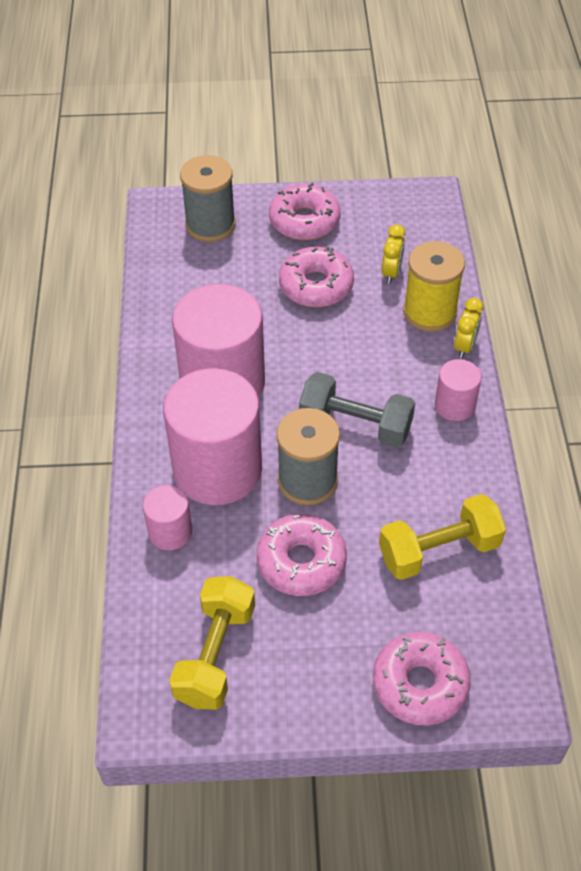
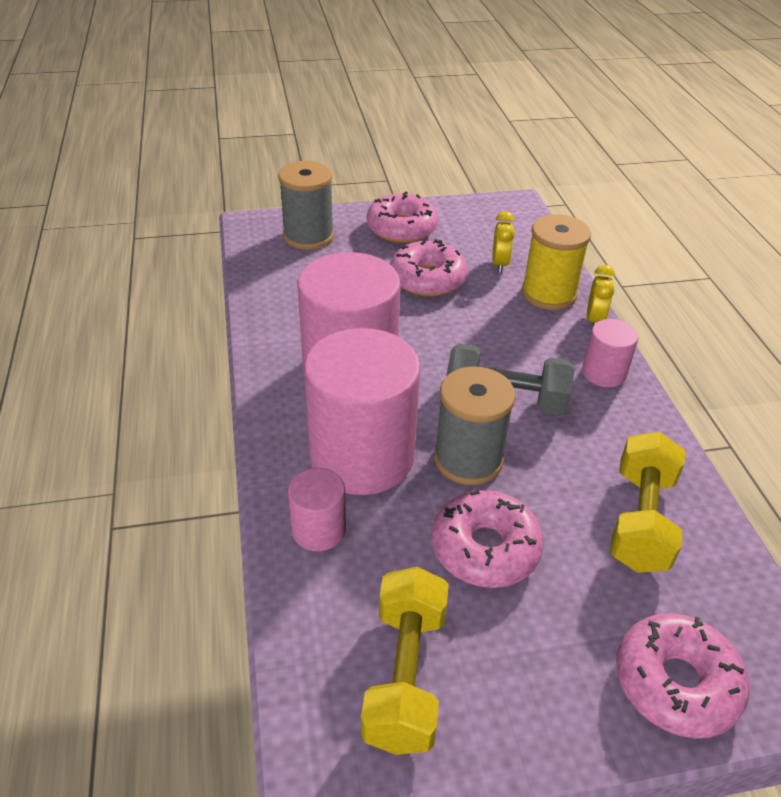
camera: 10 degrees left, 10 degrees down
(439, 551) = (640, 520): yellow dumbbell -> yellow dumbbell turned 45 degrees counterclockwise

